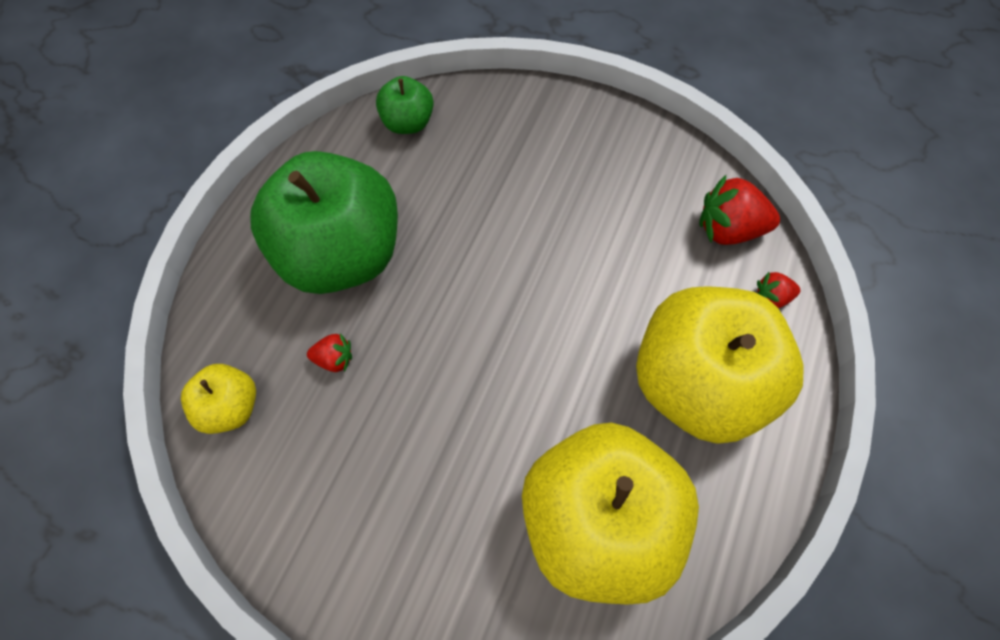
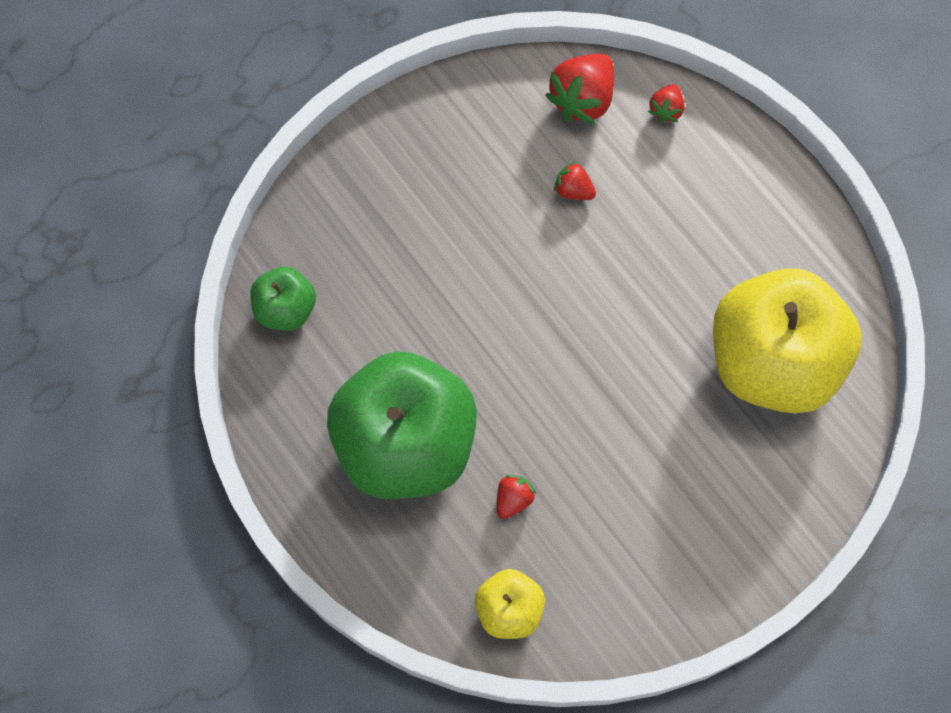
camera: 60 degrees left, 5 degrees up
(643, 263) = (573, 190): none -> red strawberry
(697, 383) = (705, 217): yellow apple -> none

